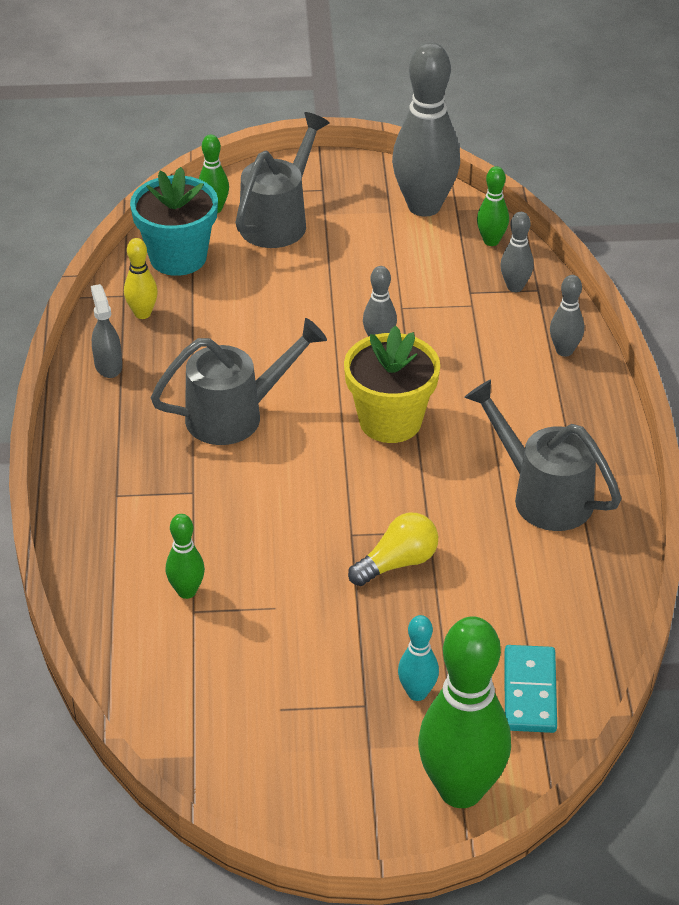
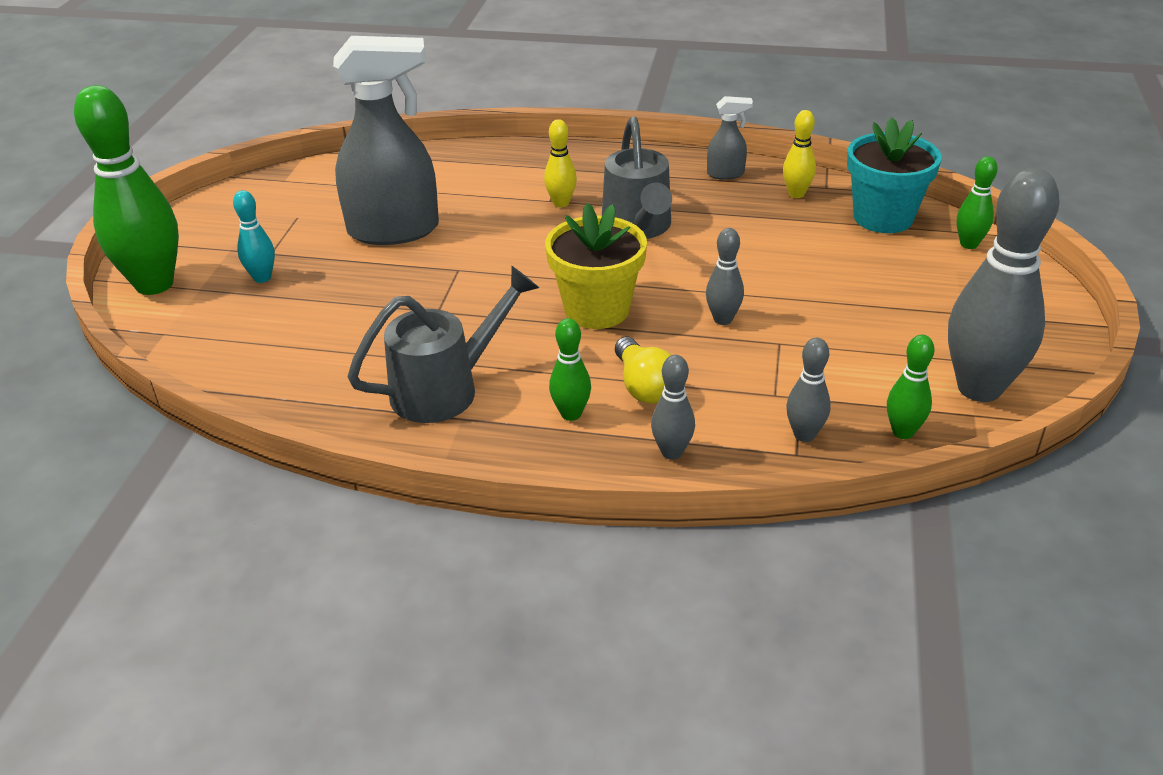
camera: 105 degrees right, 5 degrees down
(186, 591) = (440, 189): green bowling pin -> green bowling pin (571, 414)
(198, 481) = (561, 203): none -> yellow bowling pin
(278, 220) = (947, 281): grey watering can -> none
(289, 607) = (394, 230): none -> grey spray bottle
(397, 563) = (409, 288): yellow light bulb -> yellow light bulb (644, 386)
(529, 692) = (216, 335): turquoise domino -> none

